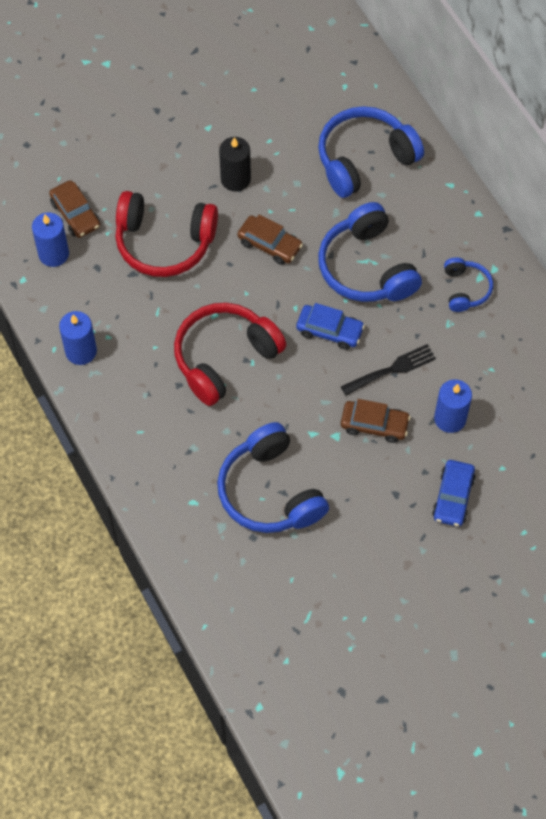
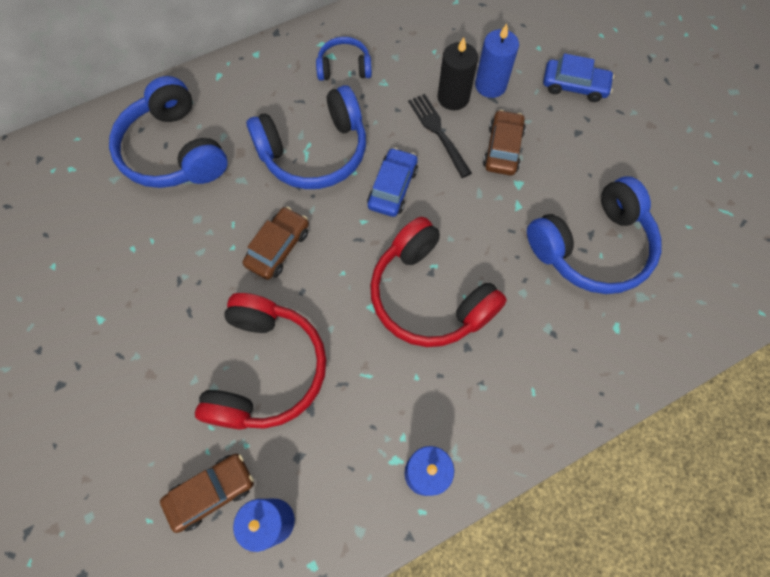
camera: 90 degrees left, 5 degrees up
(235, 179) = (182, 286): black candle -> black candle (453, 97)

